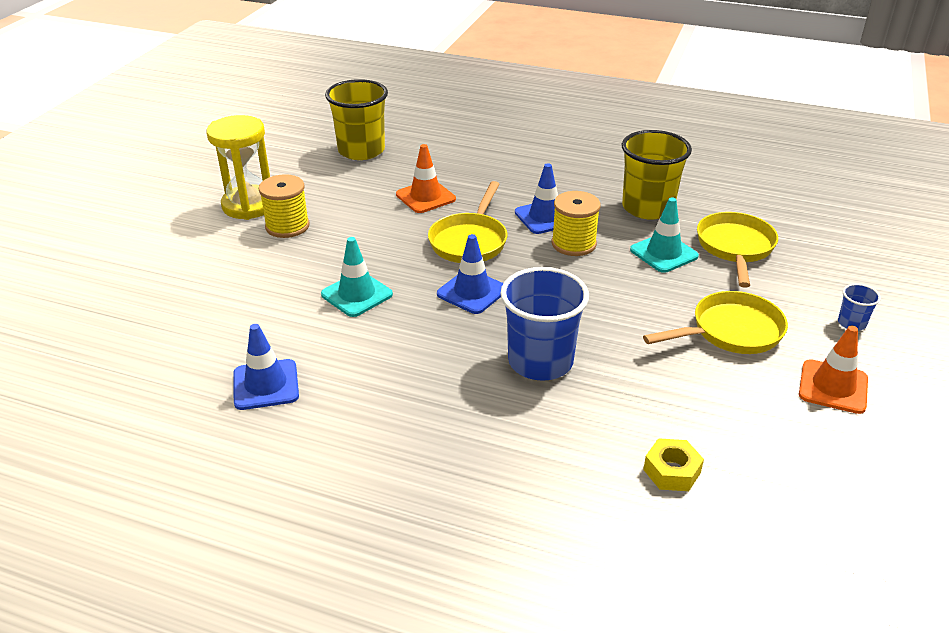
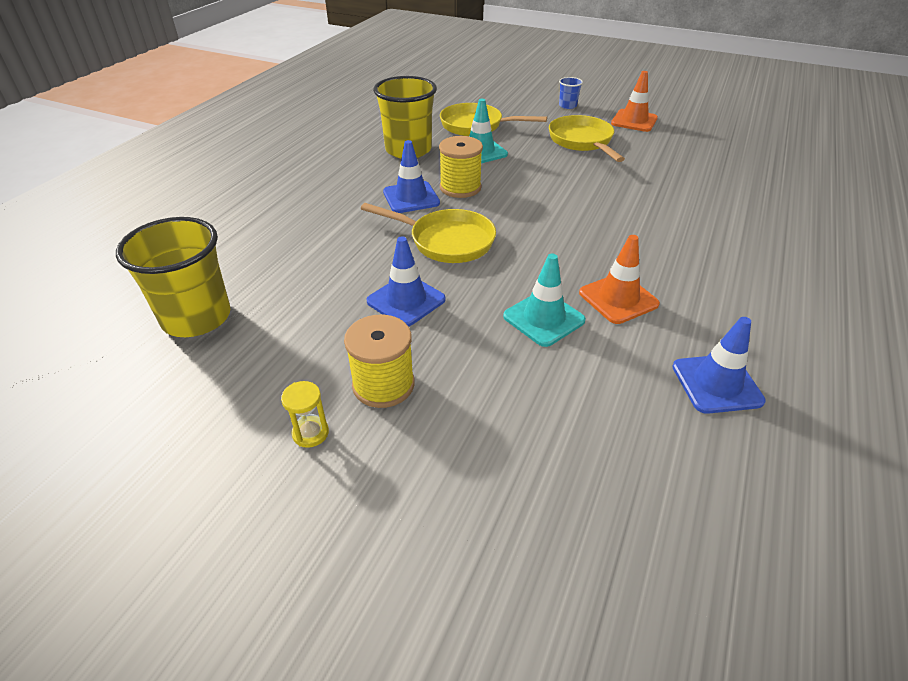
camera: 85 degrees left, 5 degrees up
(249, 205) = (310, 433): yellow hourglass -> yellow hourglass, size x0.43
(425, 197) = (346, 266): orange traffic cone -> orange traffic cone (618, 298)
(472, 292) = (536, 244): blue traffic cone -> blue traffic cone (406, 300)
(540, 361) = (634, 217): blue cup -> none
(671, 471) = (736, 179): yellow nut -> none

